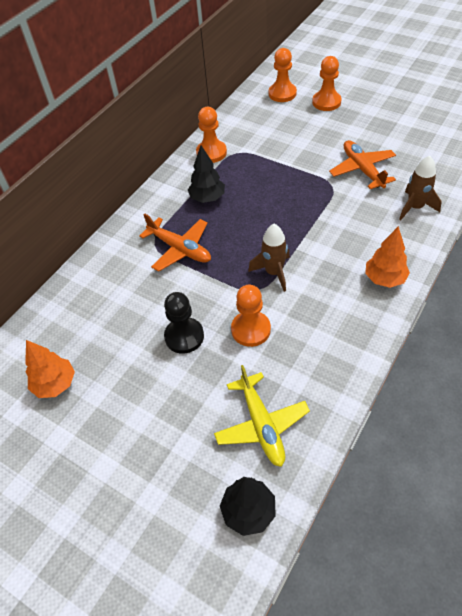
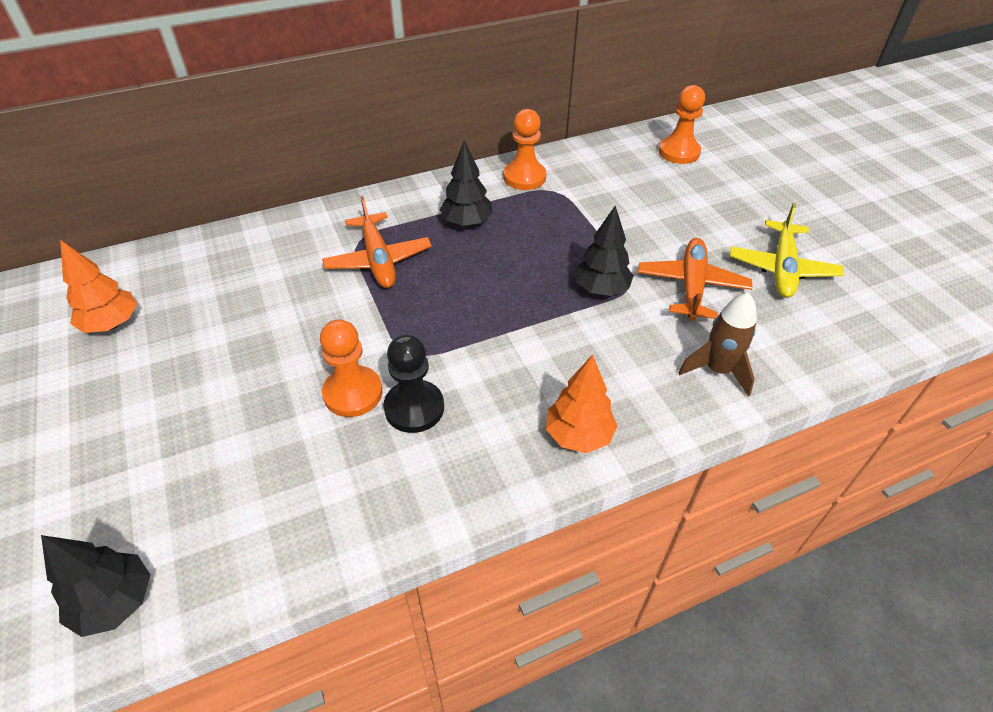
camera: 30 degrees right, 5 degrees down
(184, 336) = (278, 355): black pawn -> black pawn (414, 408)
(262, 425) = (242, 511): yellow plane -> yellow plane (782, 268)
(273, 272) = (449, 344): brown rocket -> none
(320, 196) = (601, 289): none -> black tree
(326, 102) = (726, 186): orange pawn -> none

